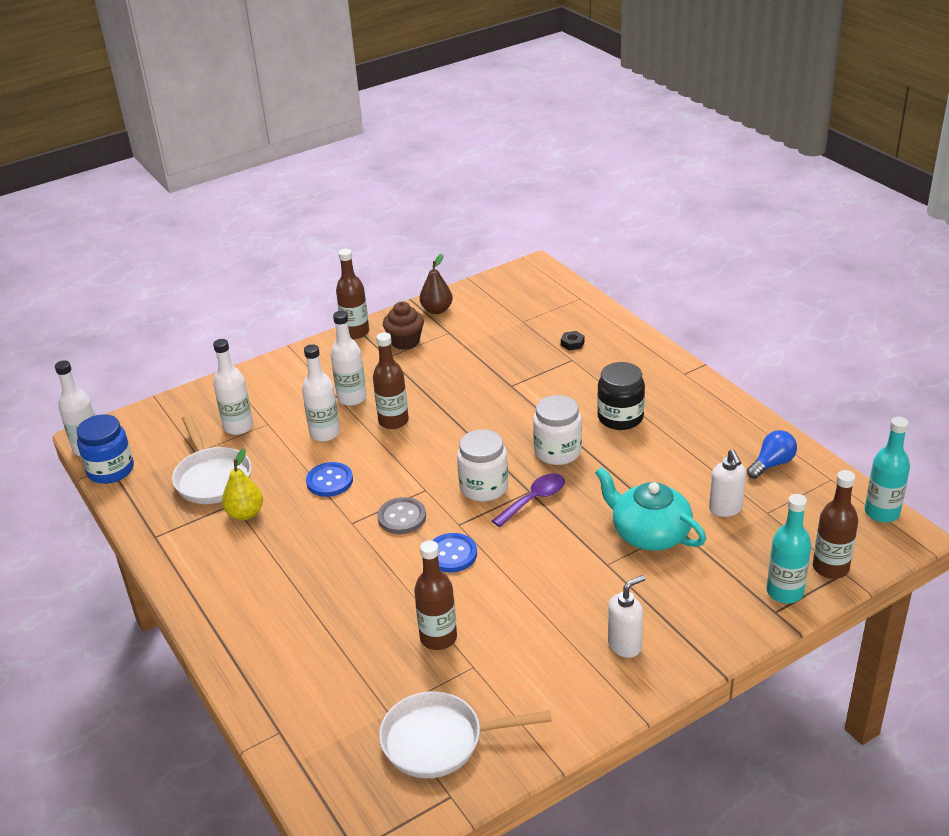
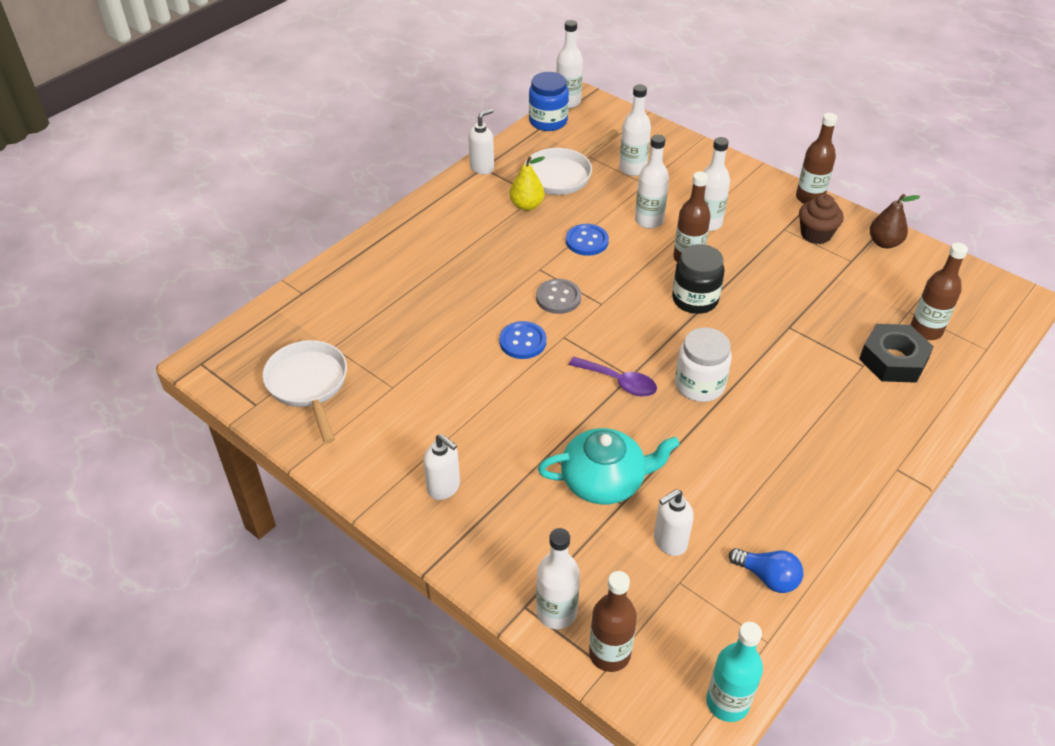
camera: 70 degrees right, 10 degrees up
(154, 537) = (482, 167): none -> white soap dispenser
(438, 638) = (419, 357): brown bottle -> brown bottle (926, 330)
(484, 487) = (621, 342): white jar -> none
(572, 343) = (893, 360): black nut -> black nut, size x2.37
(620, 417) = (782, 425): black jar -> black jar (695, 299)
(649, 533) = (604, 481): turquoise teapot -> turquoise teapot turned 60 degrees clockwise
(784, 592) = (556, 612): turquoise bottle -> white bottle

